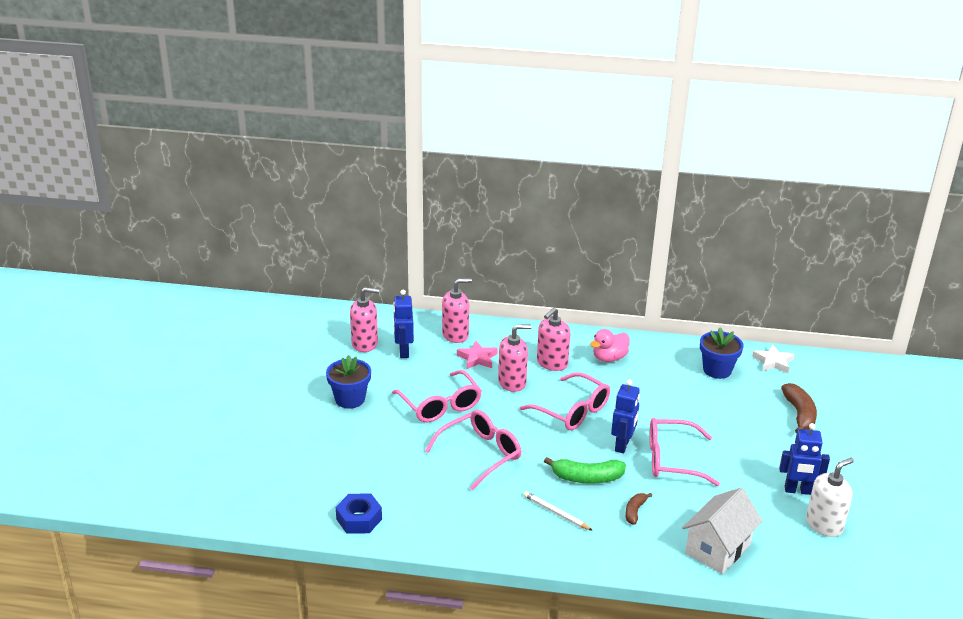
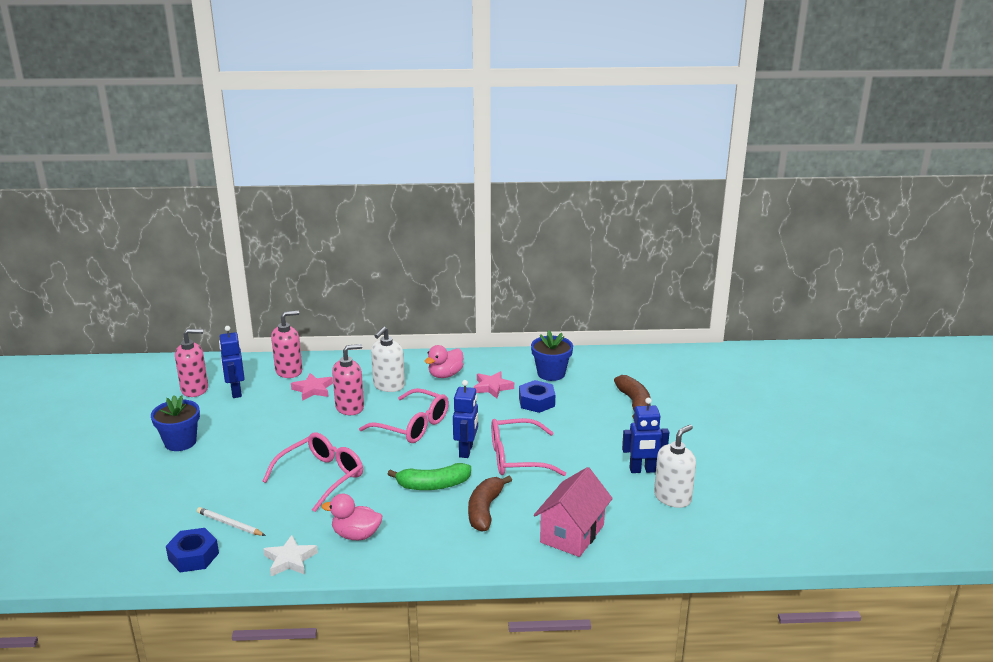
camera: 10 degrees left, 5 degrees down
(440, 405) = (277, 437): pink glasses -> none
(509, 519) = (356, 535): none -> pink duck
(552, 363) = (388, 385): pink soap dispenser -> white soap dispenser
(556, 513) = (404, 522): white pencil -> white pencil (229, 524)
(635, 511) = (485, 510): brown banana -> brown banana, size x1.74
(655, 378) = (492, 387): none -> pink star
(698, 400) = (536, 402): none -> blue nut
(718, 549) = (572, 534): white house -> pink house
(773, 362) = (603, 361): white star -> white star (290, 560)

